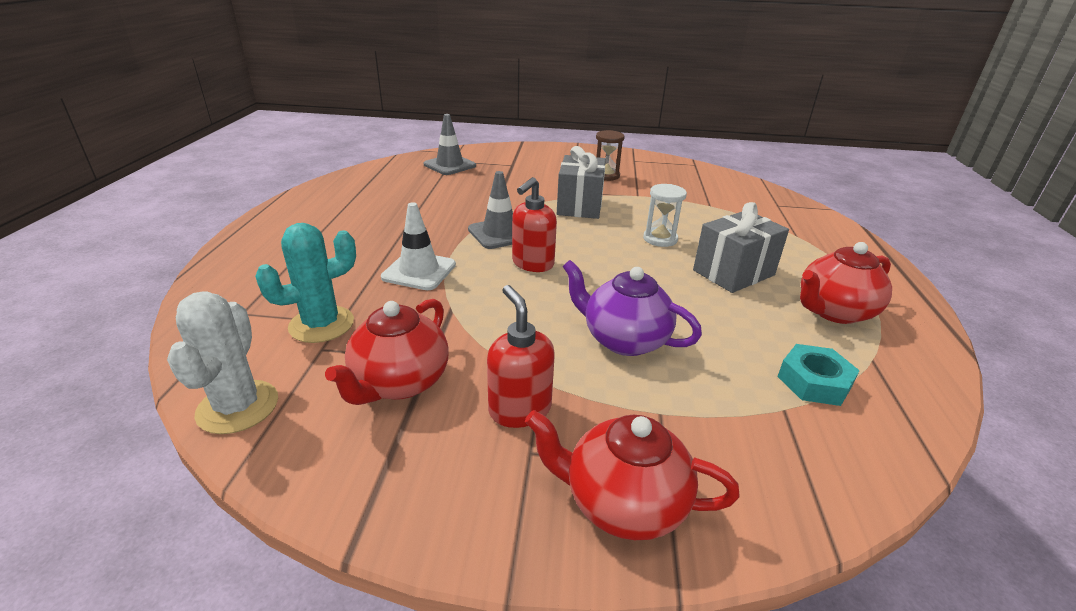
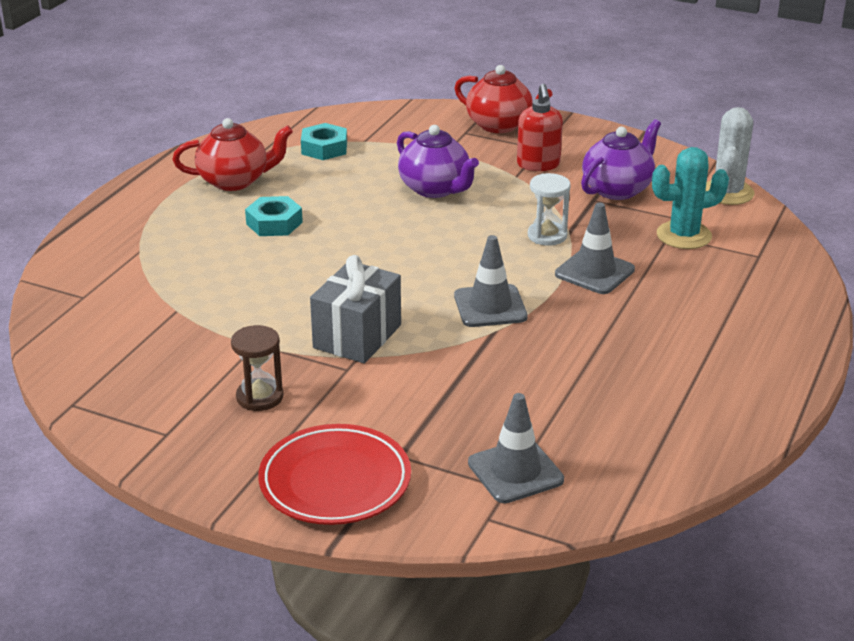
camera: 160 degrees left, 0 degrees up
(399, 383) = (618, 189): red teapot -> purple teapot
(419, 271) = (594, 272): white traffic cone -> grey traffic cone
(532, 264) = (472, 262): red soap dispenser -> none
(537, 155) = (335, 481): none -> red plate
(660, 239) = (304, 270): white hourglass -> white hourglass (547, 236)
(733, 273) = (274, 223): grey gift -> turquoise nut

